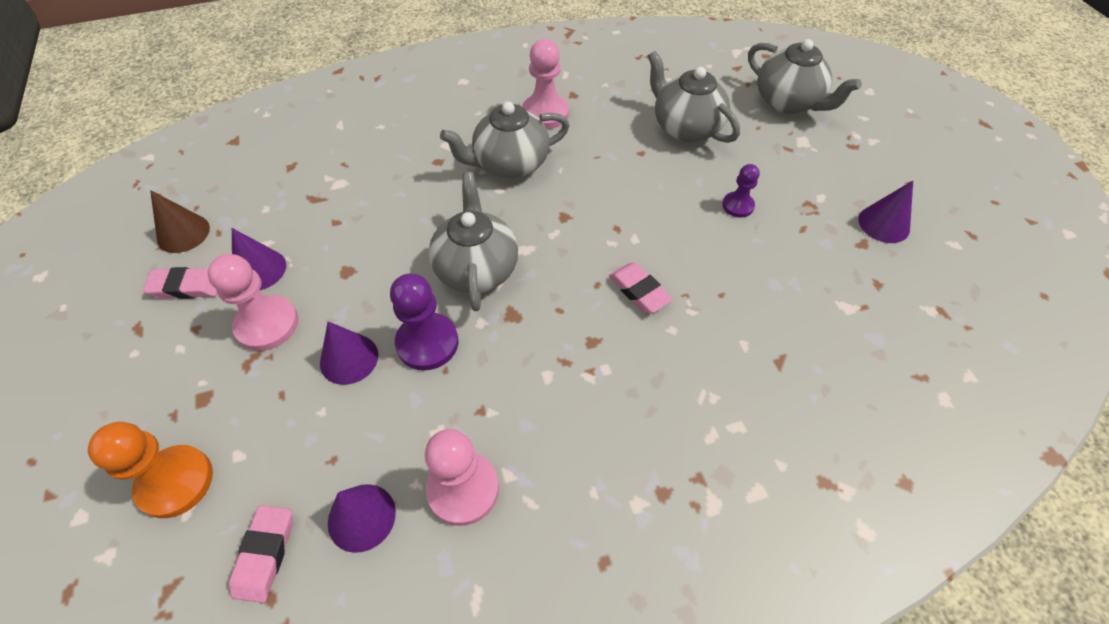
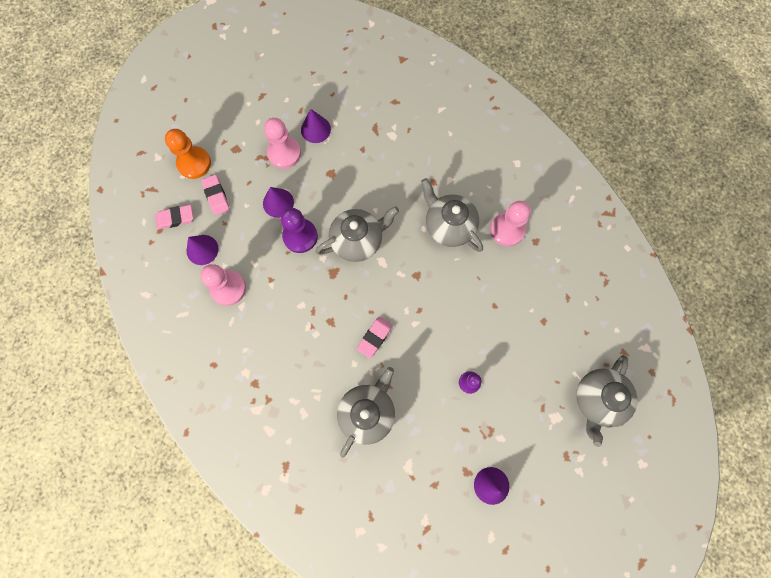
camera: 70 degrees right, 20 degrees up
(183, 233) = (325, 77): brown cone -> none
(187, 287) = (292, 101): pink eraser -> pink eraser (216, 196)
(685, 127) = (534, 329): grey teapot -> grey teapot (367, 412)

